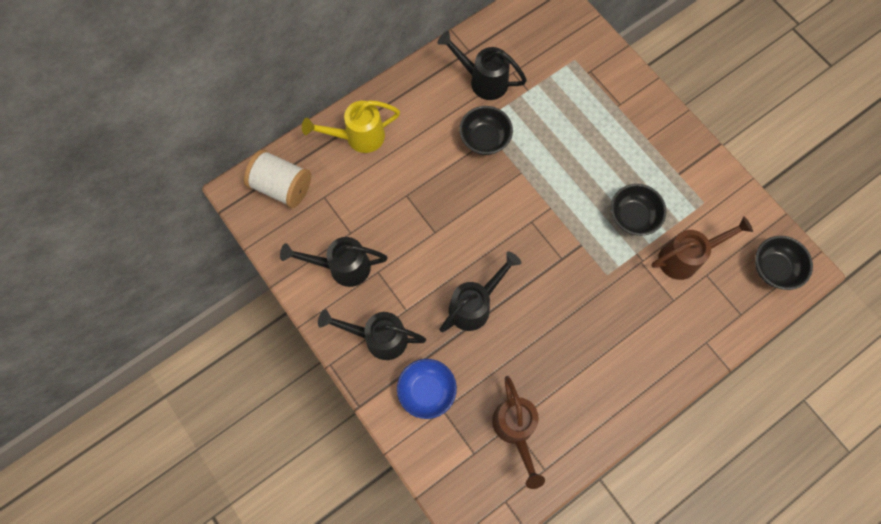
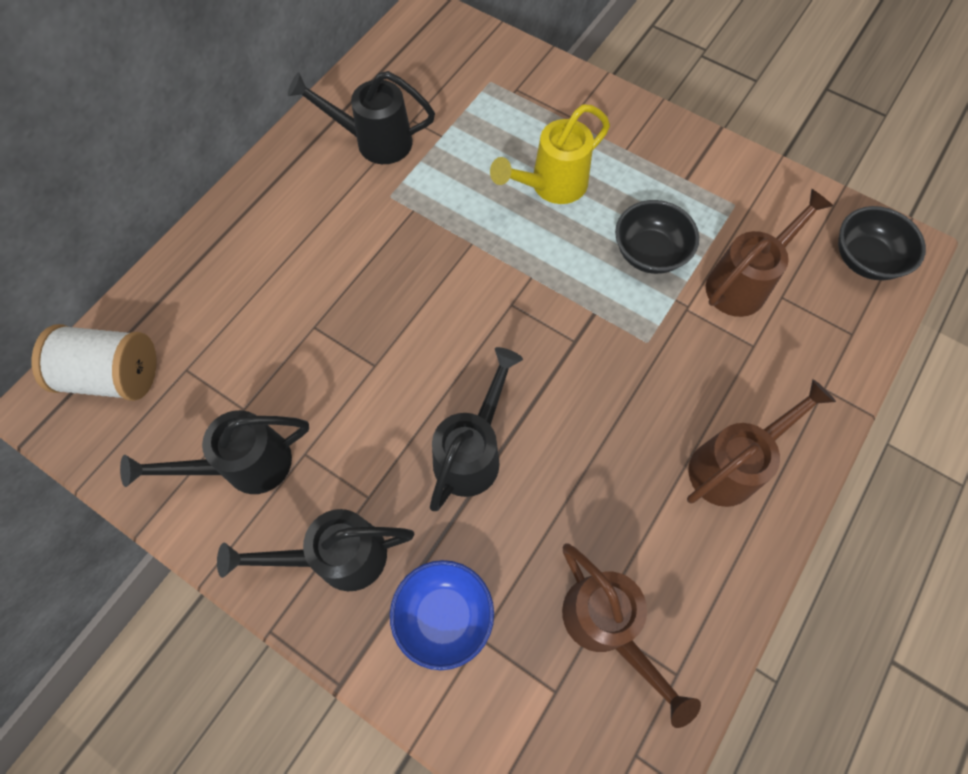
camera: 20 degrees left, 5 degrees down
(358, 137) = (215, 268): yellow watering can -> yellow watering can (551, 186)
(484, 139) = (404, 215): black bowl -> none
(627, 367) = (732, 465): none -> brown watering can

